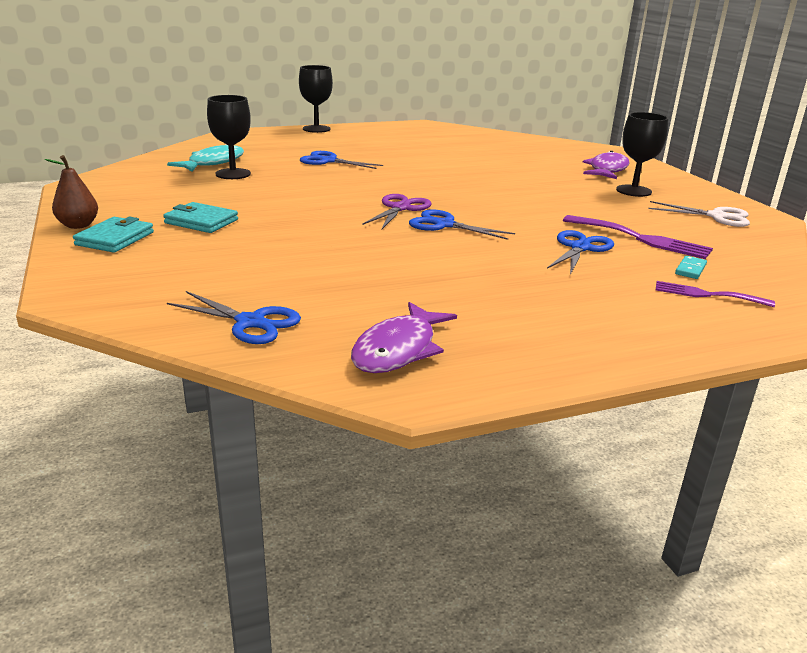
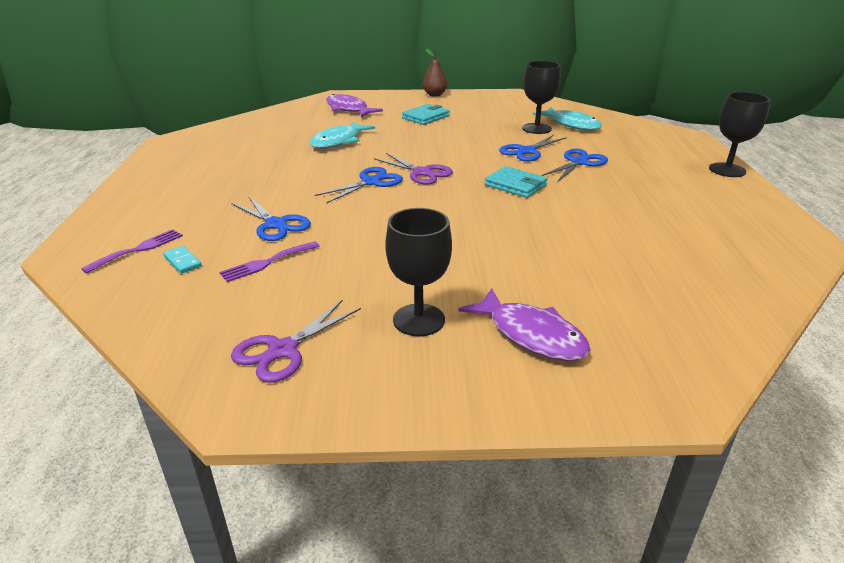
camera: 110 degrees right, 5 degrees up
(115, 238) = (407, 101): turquoise wallet -> turquoise wallet (515, 185)
(251, 322) = (271, 120): blue scissors -> blue scissors (527, 151)
(329, 257) = (338, 141): none -> turquoise fish
(398, 350) = (206, 143): purple fish -> purple fish (348, 109)
(641, 239) = (267, 263): purple fork -> purple fork, size x0.64
(716, 216) = (282, 350): white scissors -> purple scissors

